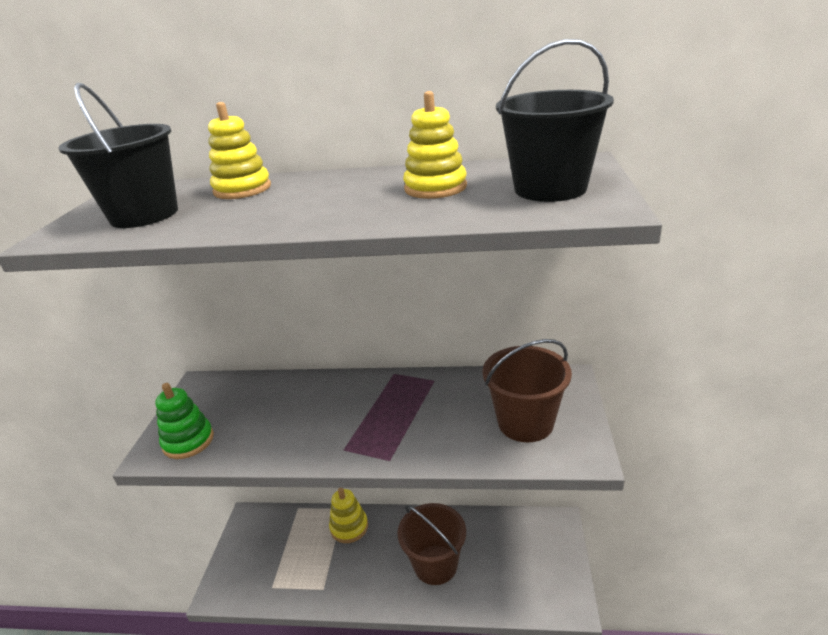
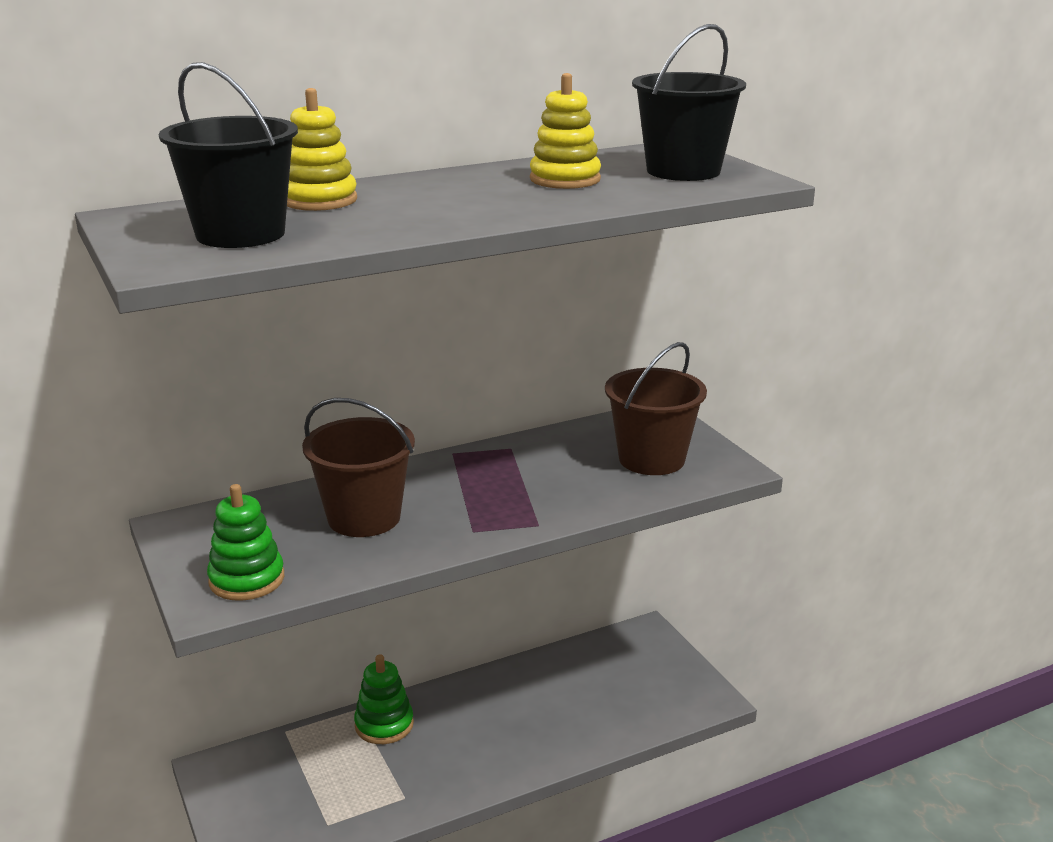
camera: 35 degrees left, 5 degrees down
(349, 527) = (384, 725): yellow stacking toy -> green stacking toy
(435, 564) = (533, 720): brown bucket -> brown bucket (364, 518)

